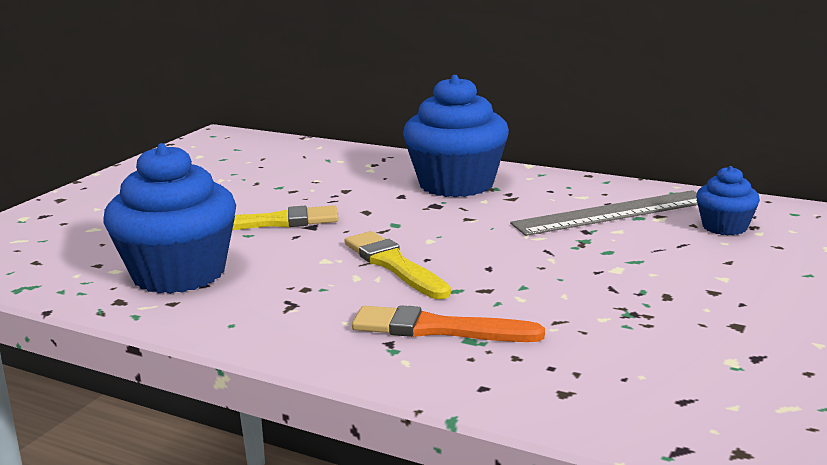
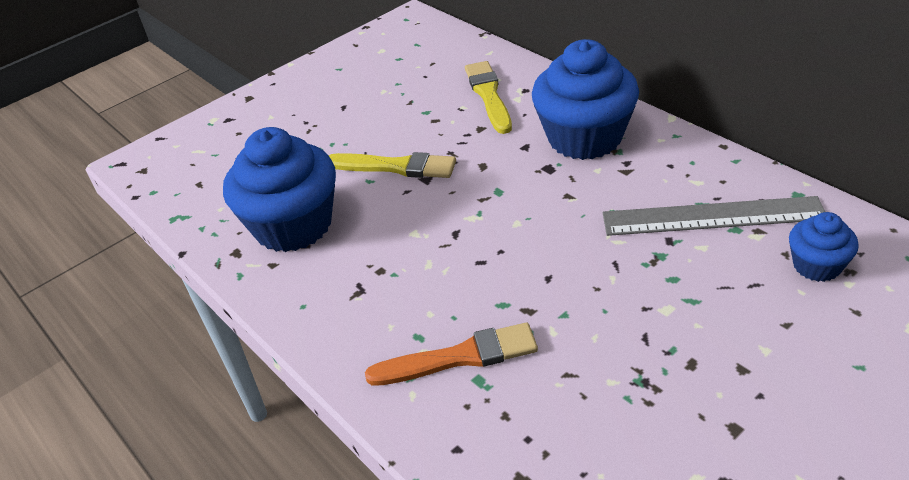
camera: 25 degrees right, 20 degrees up
(394, 265) = (467, 254): yellow brush -> yellow brush (488, 95)
(438, 329) = (459, 357): orange brush -> orange brush turned 135 degrees clockwise

